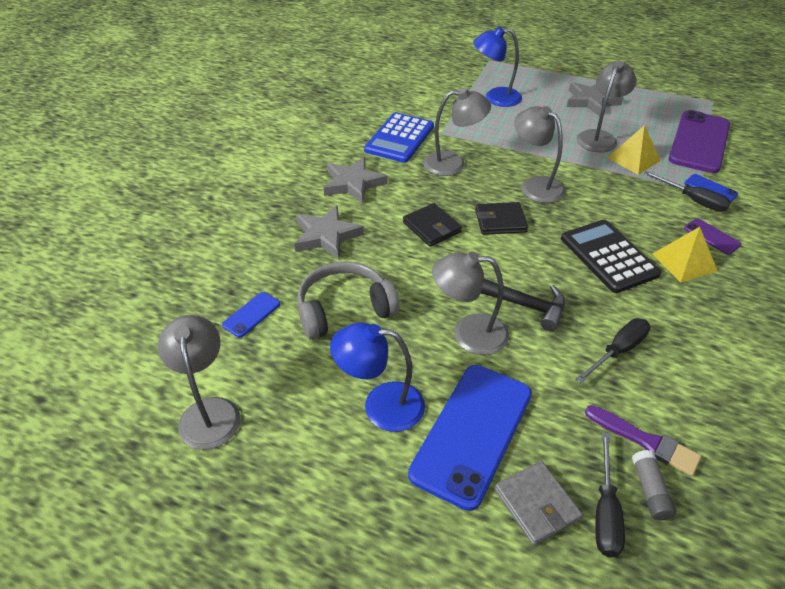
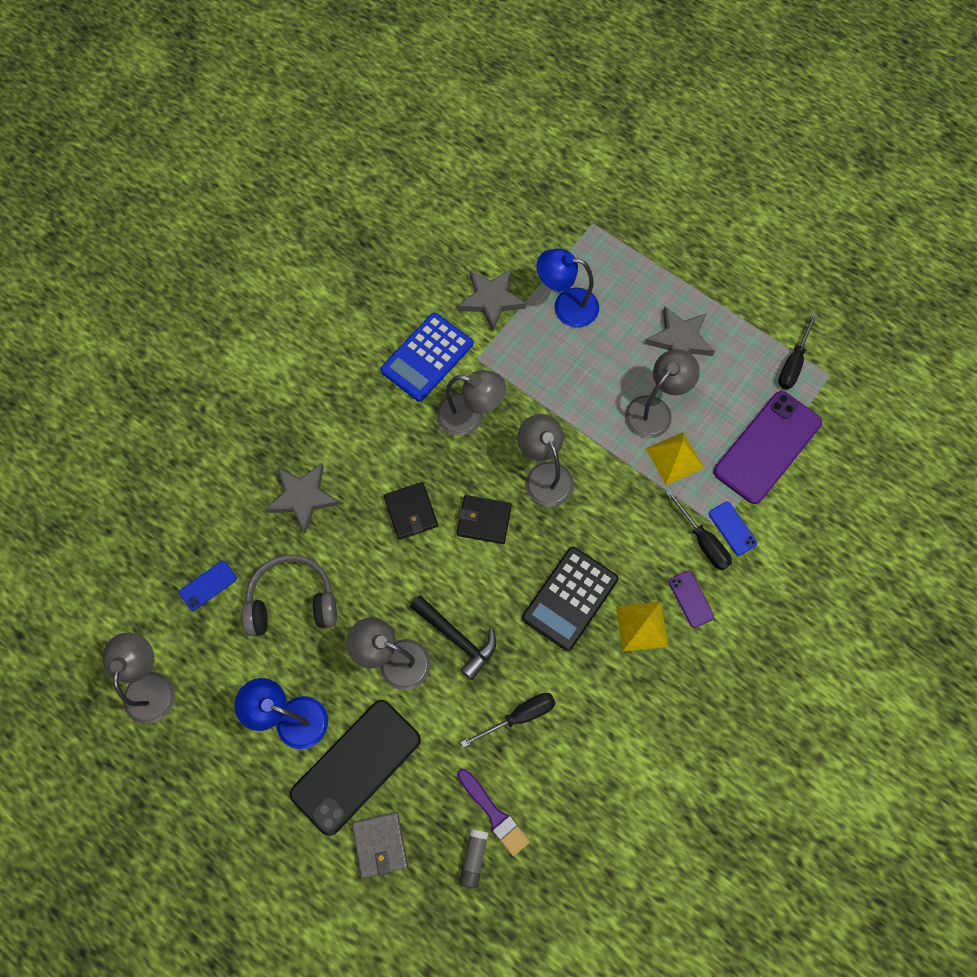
camera: 15 degrees right, 25 degrees up
(353, 183) = (353, 423): grey star -> grey star (491, 300)
(472, 433) = (356, 766): blue phone -> black phone
(605, 512) = (429, 866): black screwdriver -> black screwdriver (793, 363)
(608, 256) = (570, 598): black calculator -> black calculator turned 135 degrees counterclockwise

